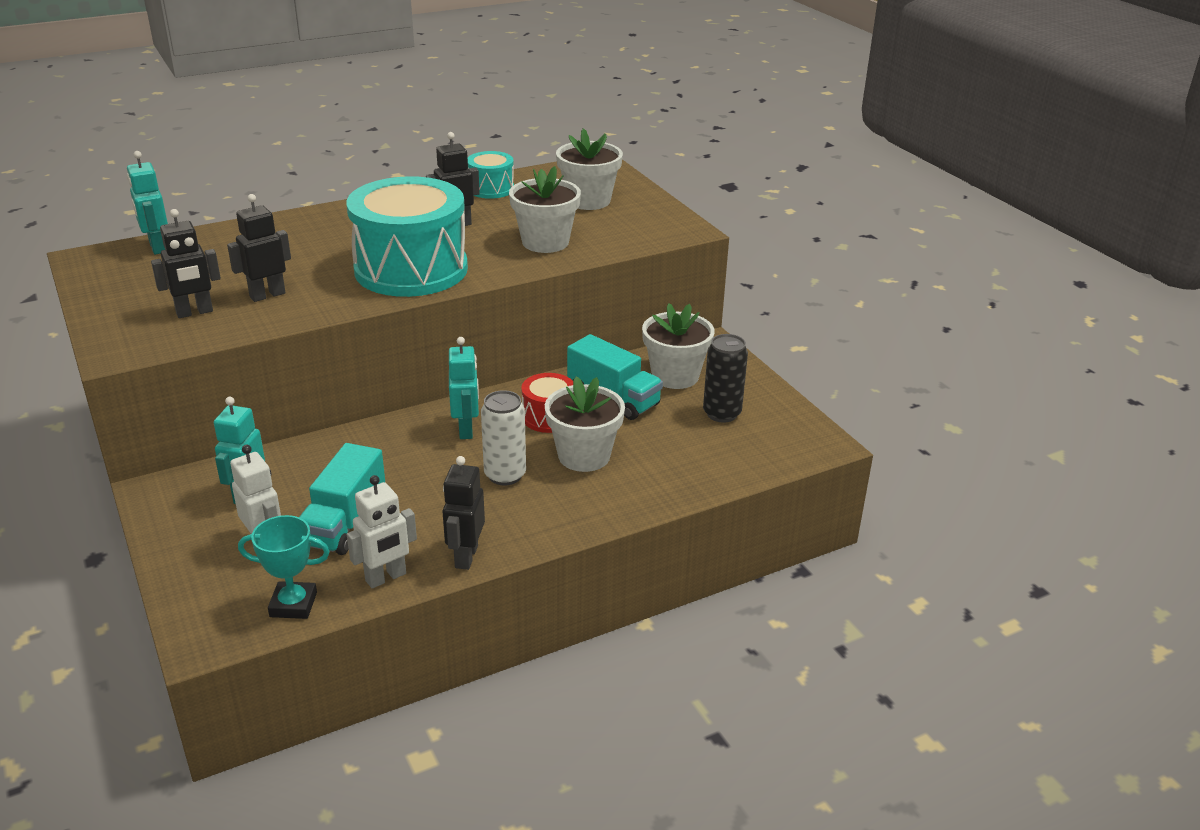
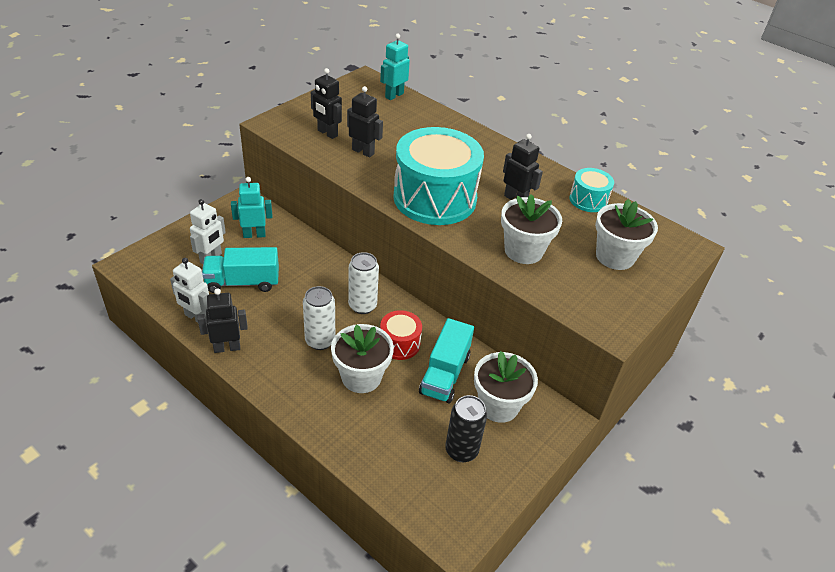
camera: 65 degrees right, 10 degrees up
(293, 604) = (162, 287): turquoise trophy -> none
(466, 430) = (362, 306): turquoise robot -> white can

